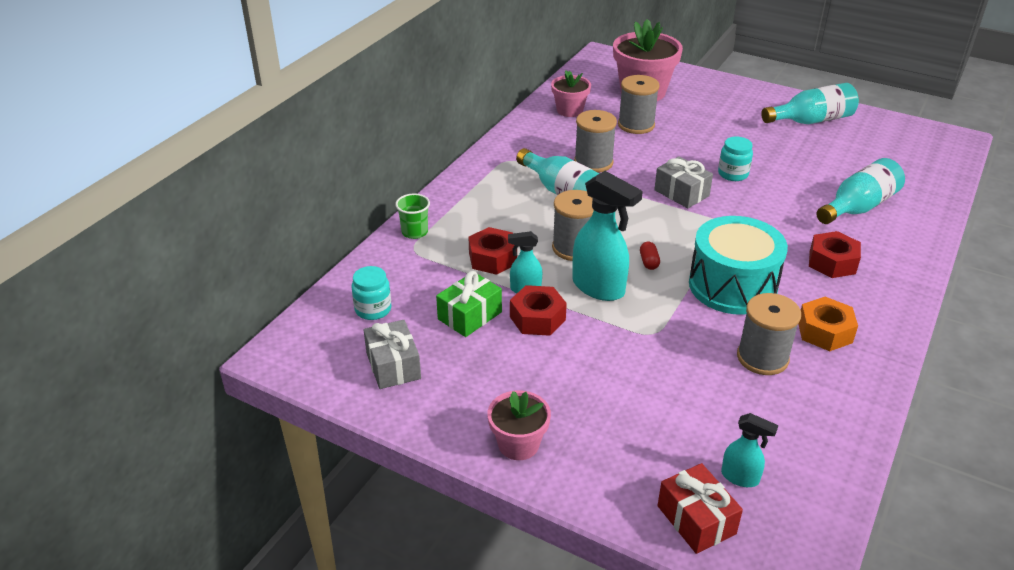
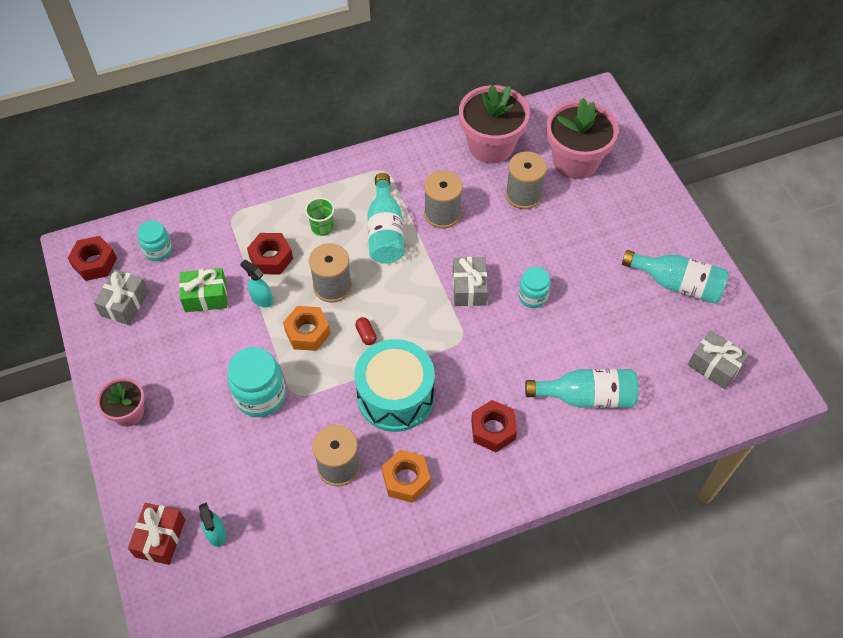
camera: 40 degrees right, 20 degrees up
(414, 232) = (249, 200): green cup -> green cup (322, 227)
(537, 318) = (241, 329): red nut -> red nut (94, 263)
(569, 110) = (491, 146): pink flower pot -> pink flower pot, size x1.76
(599, 288) = (307, 332): turquoise spray bottle -> orange nut
(624, 353) = (260, 395): none -> turquoise jar
(649, 262) = (366, 334): red capsule -> red capsule turned 60 degrees counterclockwise
(901, 148) = (714, 366): none -> grey gift

